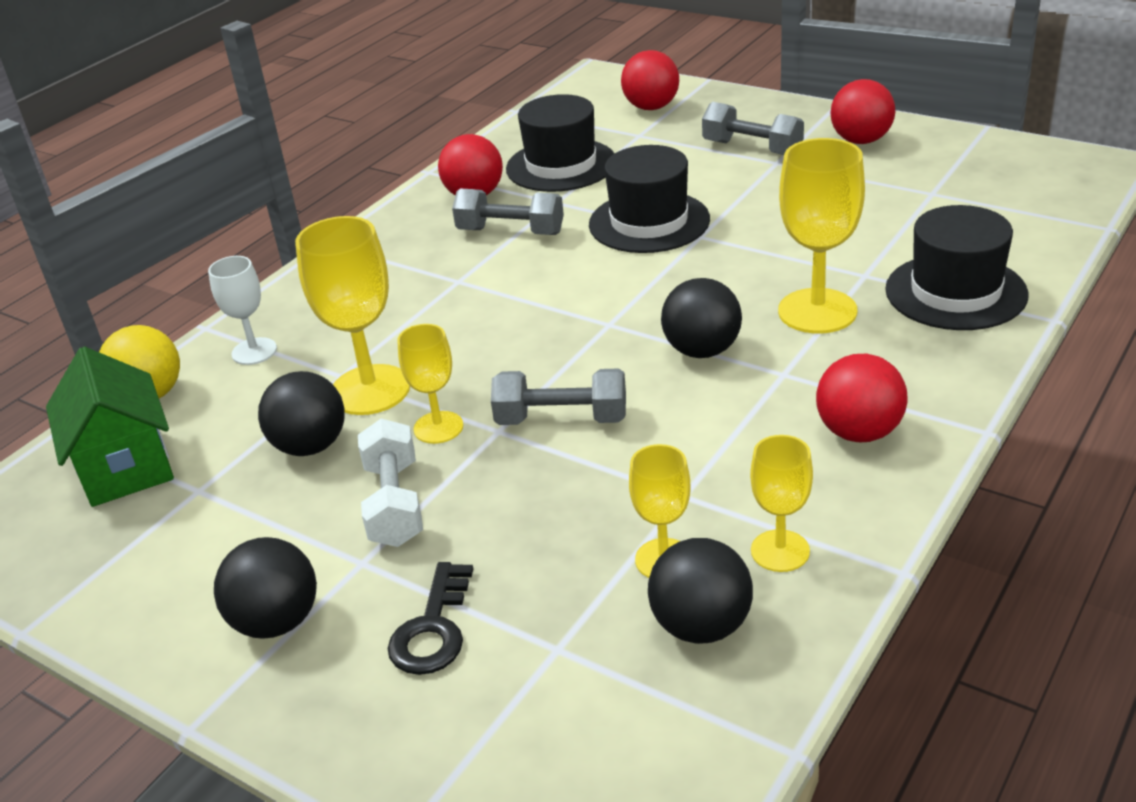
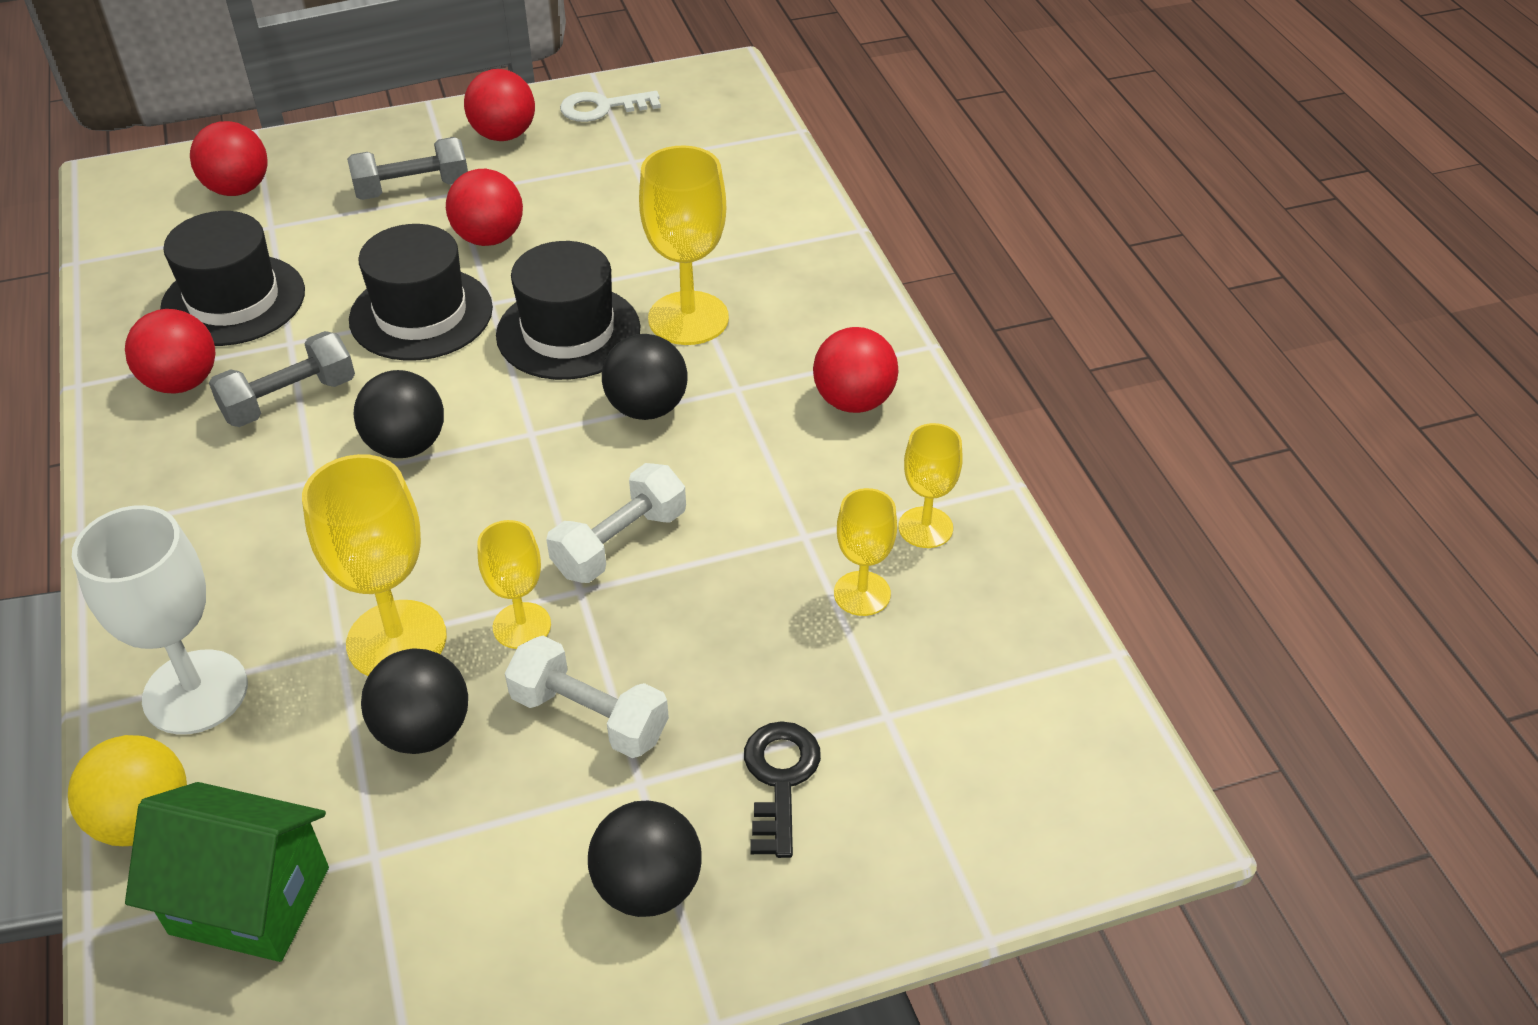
camera: 55 degrees left, 10 degrees up
(254, 351) = (195, 692): white goblet -> white goblet, size x1.69
(433, 628) = (780, 780): black key -> black key turned 135 degrees counterclockwise
(561, 419) = (620, 543): grey dumbbell -> white dumbbell
(701, 626) = (953, 620): black ball -> black ball (406, 445)
(757, 198) = (489, 238): none -> red ball
(955, 292) = (766, 243): black hat -> black hat (568, 332)
(961, 151) = (603, 108): none -> white key

